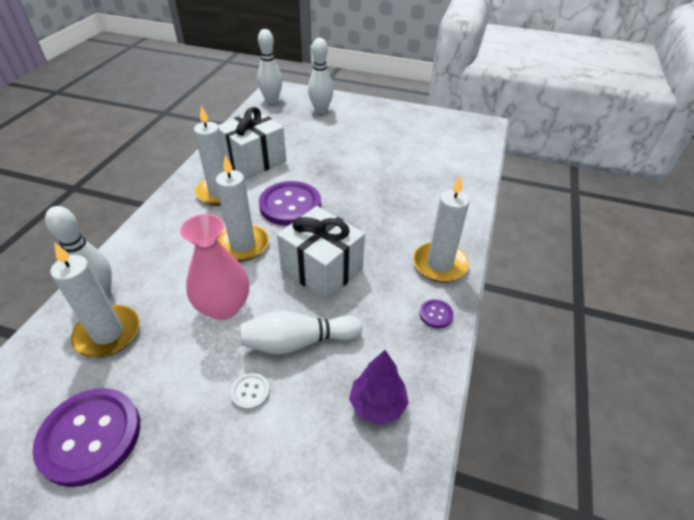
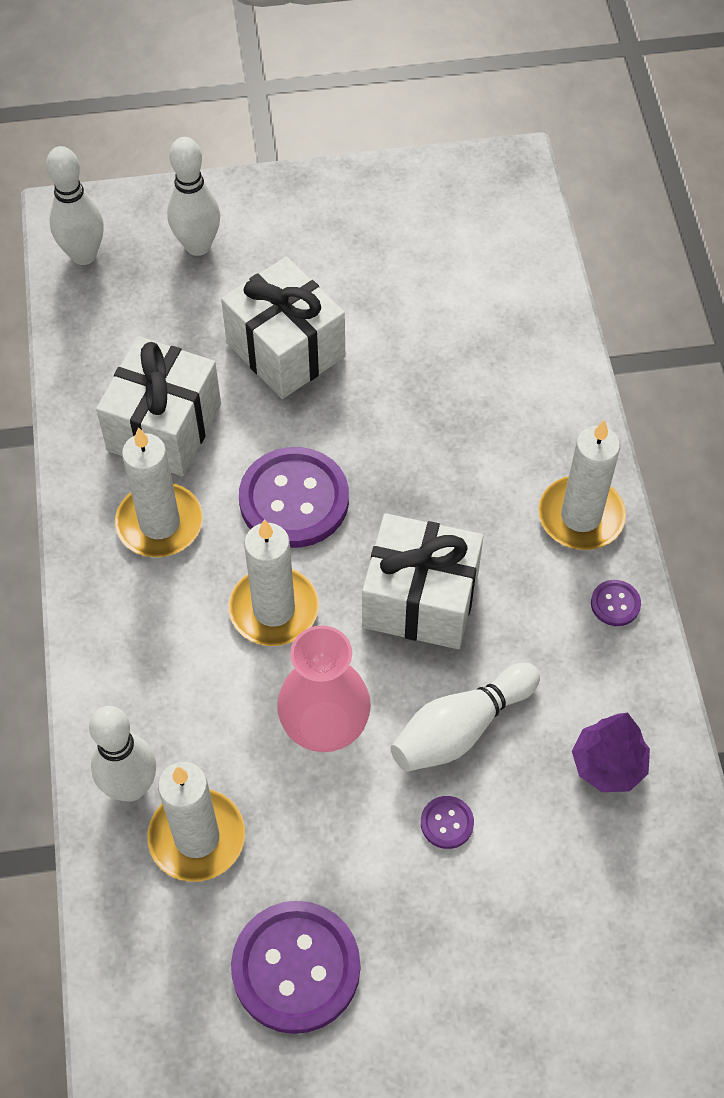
camera: 25 degrees left, 15 degrees up
(250, 392) = (447, 823): white button -> purple button
(331, 152) = (285, 350): none -> white gift

